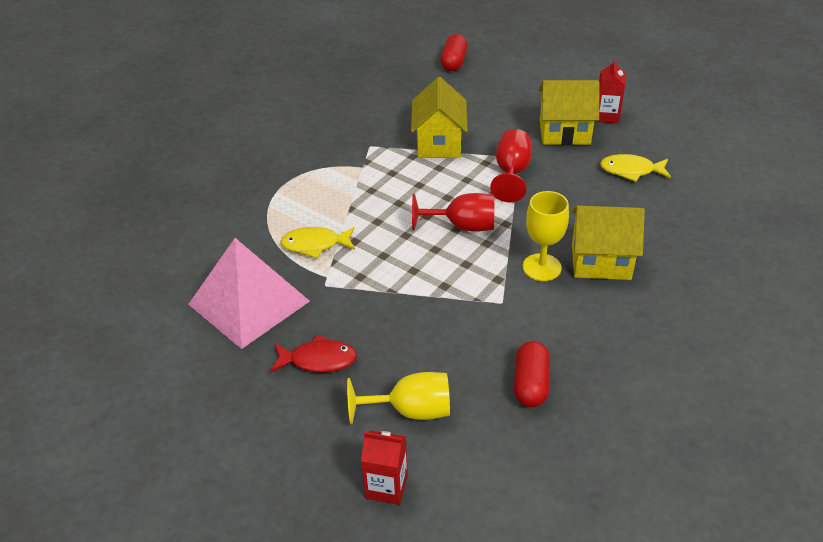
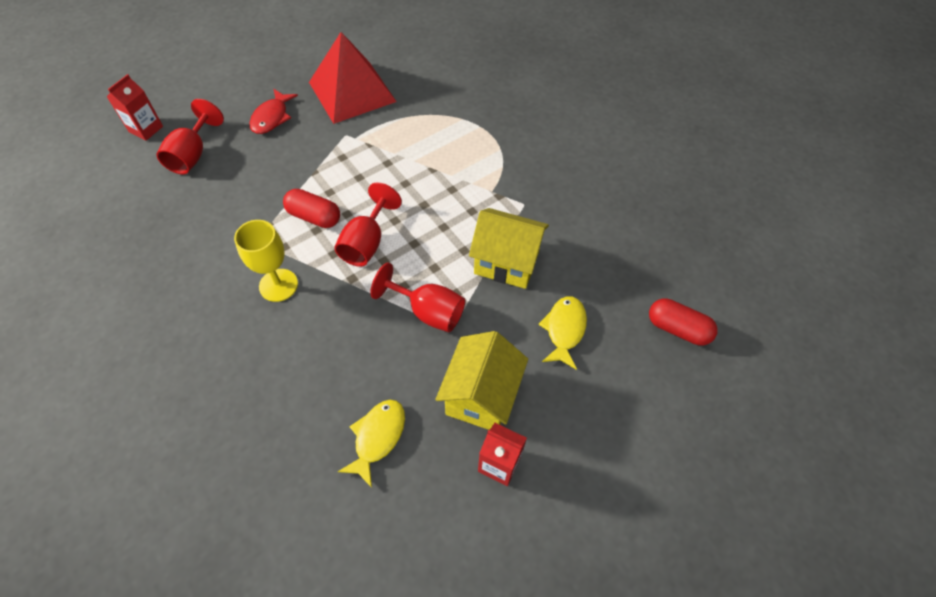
camera: 105 degrees right, 15 degrees up
(249, 302) = (352, 91): pink pyramid -> red pyramid
(315, 245) = (396, 138): yellow fish -> yellow fish (564, 330)
(411, 411) = (192, 155): yellow goblet -> red goblet
(531, 384) = (163, 230): red capsule -> red capsule (314, 217)
(601, 261) = (256, 337): yellow house -> none

